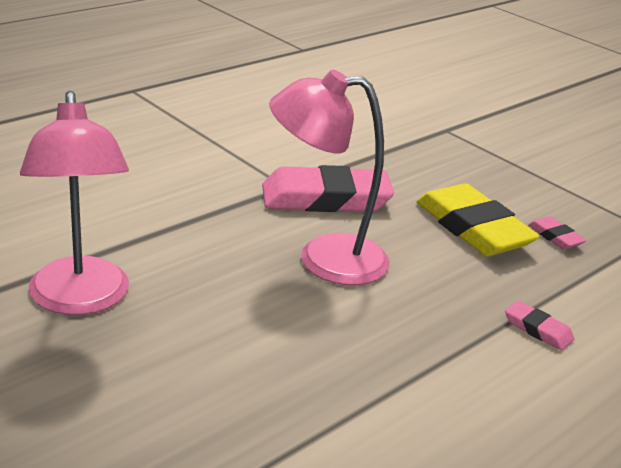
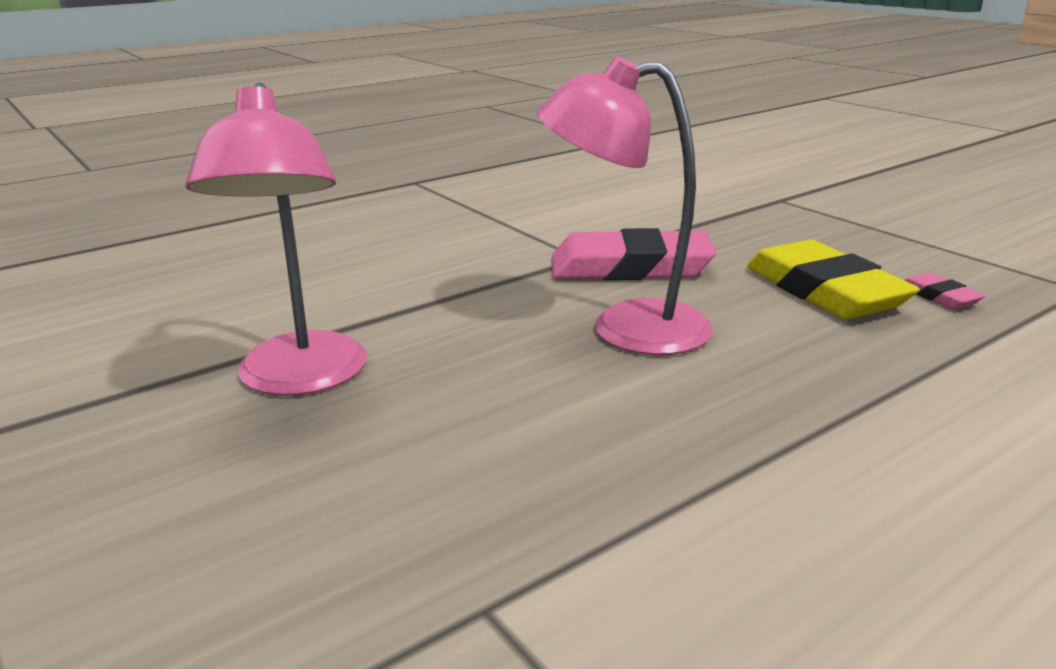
camera: 10 degrees right, 5 degrees down
(537, 329) = (933, 401): pink eraser -> none

